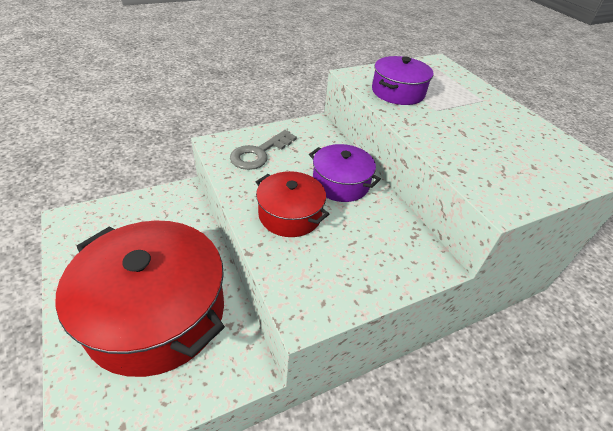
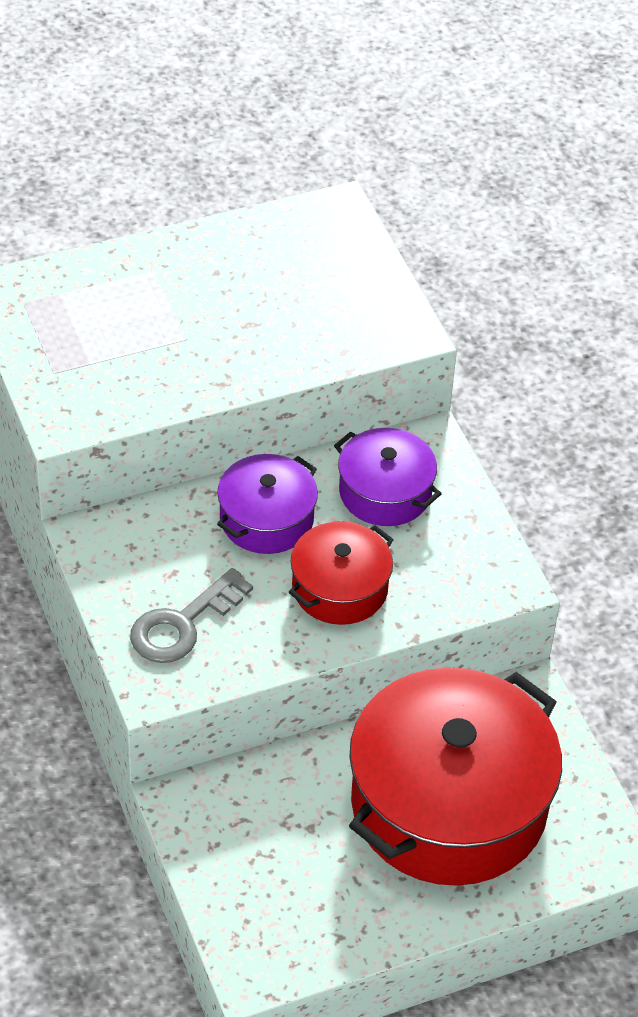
camera: 85 degrees left, 5 degrees up
(259, 153) = (183, 624): grey key -> grey key turned 90 degrees clockwise
(398, 92) = (127, 375): purple pot -> purple pot (385, 492)

